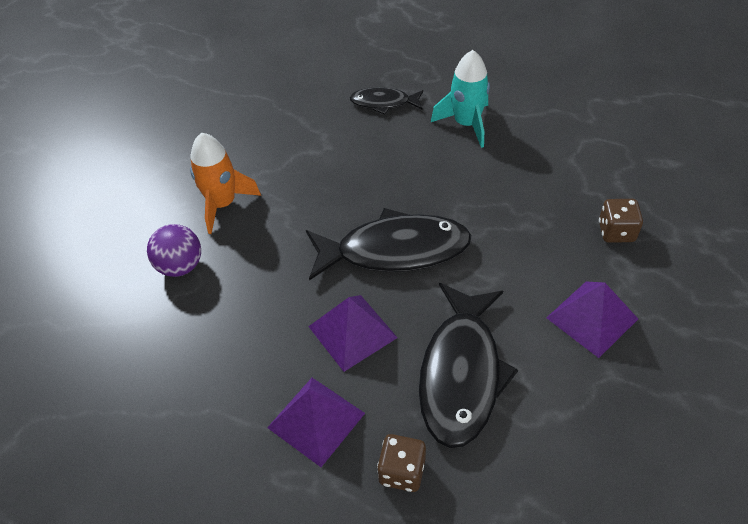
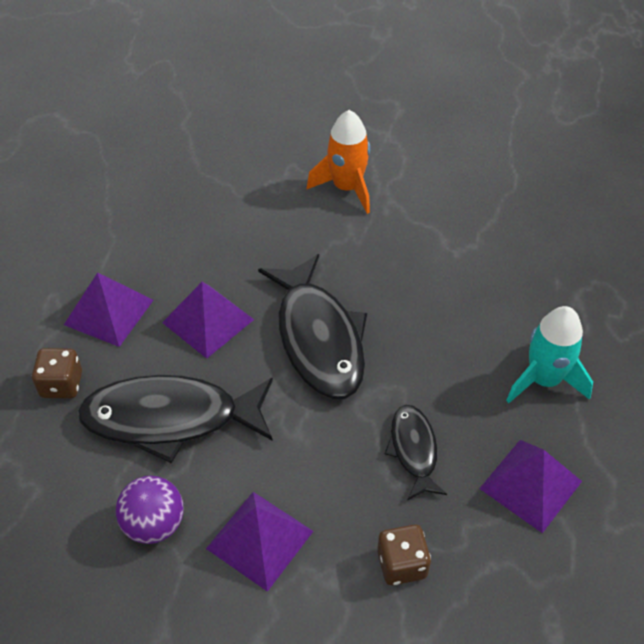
camera: 75 degrees right, 0 degrees up
(180, 266) = (263, 178): purple ball -> purple ball (154, 524)
(383, 103) = (549, 290): black fish -> black fish (413, 450)
(555, 150) = (530, 484): none -> purple pyramid

